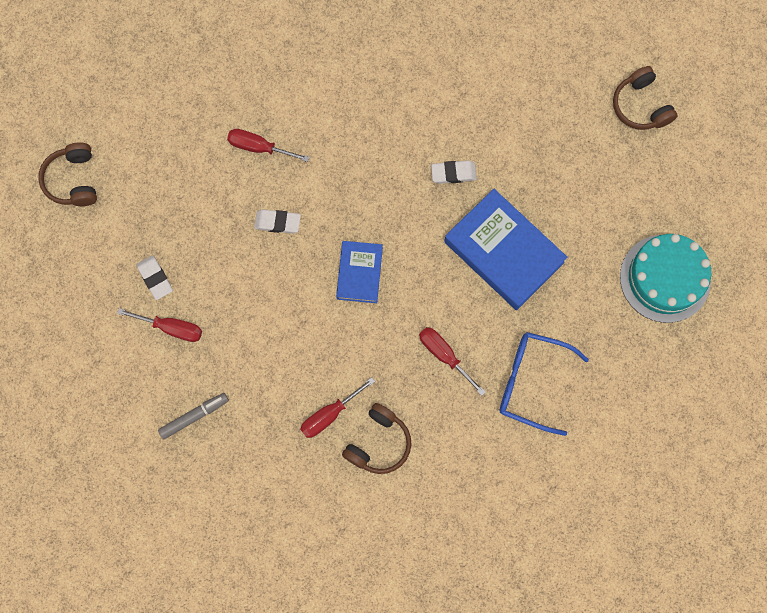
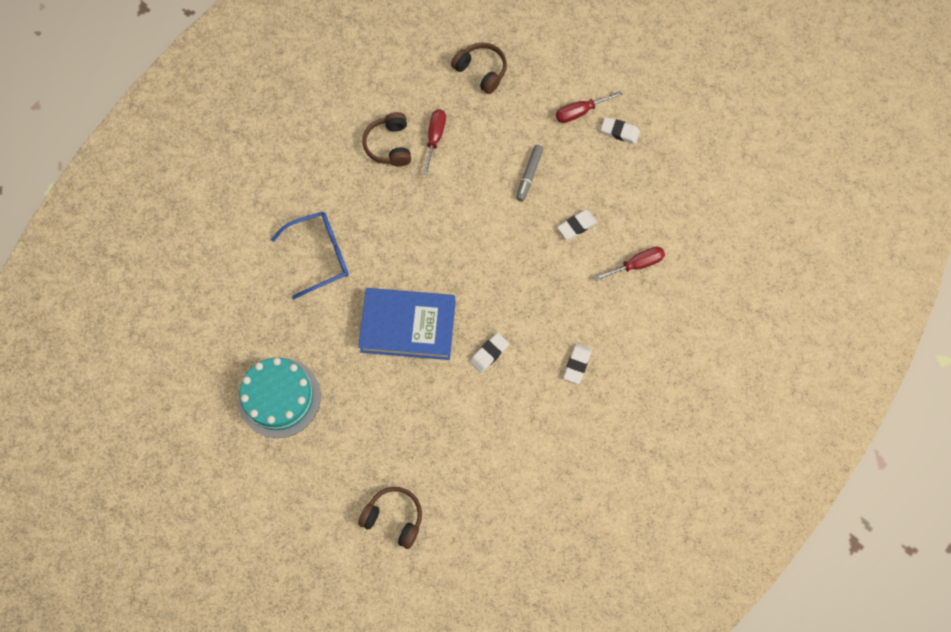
camera: 140 degrees right, 5 degrees down
(73, 180) = (732, 149): brown headphones -> brown headphones (481, 71)
(194, 416) = (517, 75): grey marker -> grey marker (529, 175)
(359, 273) = (493, 236): blue book -> none
(387, 106) = (577, 364): none -> white eraser
(444, 355) = (392, 228): red screwdriver -> none

